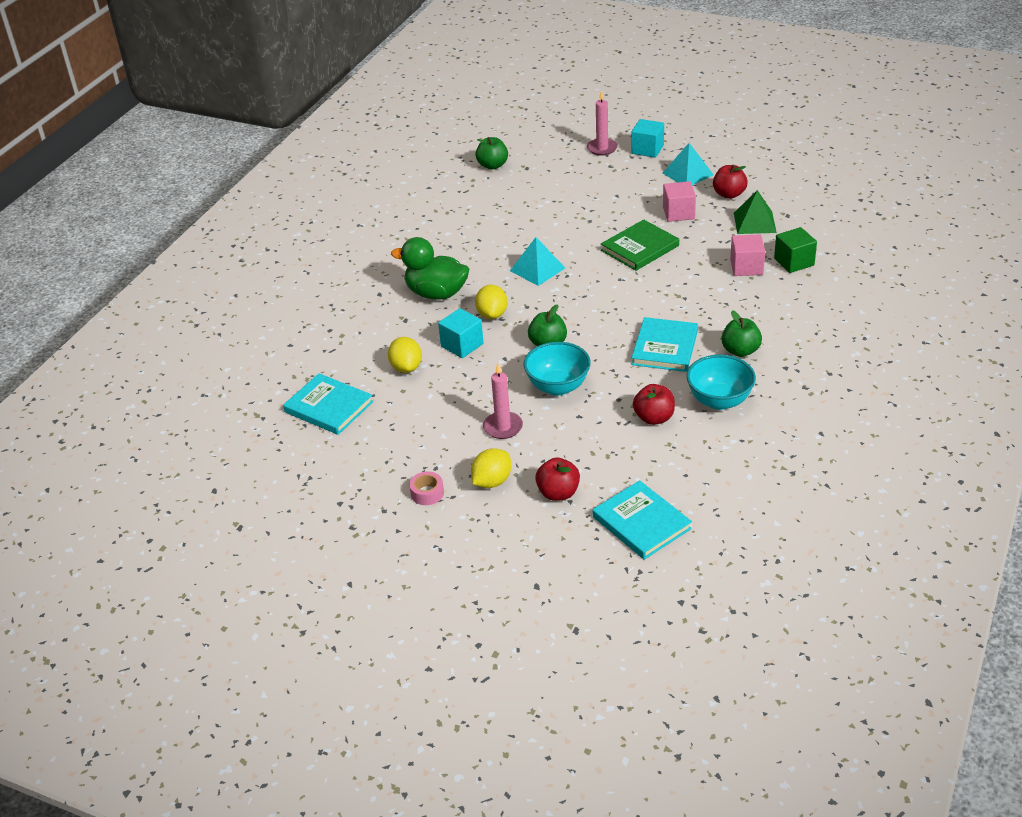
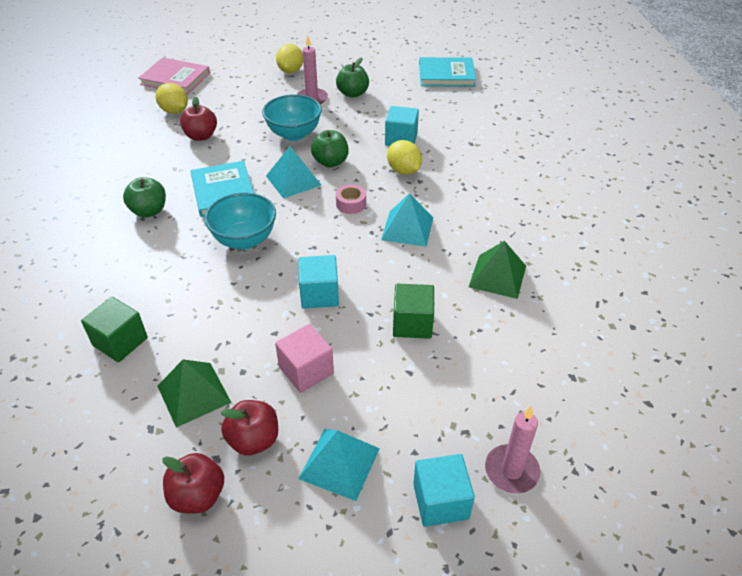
camera: 145 degrees right, 5 degrees up
(406, 367) = (425, 112): yellow lemon -> yellow lemon (174, 111)
(427, 493) = (326, 55): pink tape -> pink tape (351, 204)
(436, 293) = (474, 172): green duck -> none
(492, 165) = (619, 362): green apple -> green apple (352, 93)
(508, 222) = (497, 276): none -> green pyramid
(558, 493) = (241, 77): red apple -> red apple (198, 496)
(592, 215) = (412, 323): none -> green cube
(595, 338) = (293, 180): none -> turquoise pyramid
(639, 248) = (319, 294): green book -> turquoise cube
(641, 523) = (175, 79): turquoise book -> pink book
(719, 401) = (152, 163): turquoise bowl -> turquoise bowl (244, 240)
(746, 267) = (178, 312): pink cube -> none

